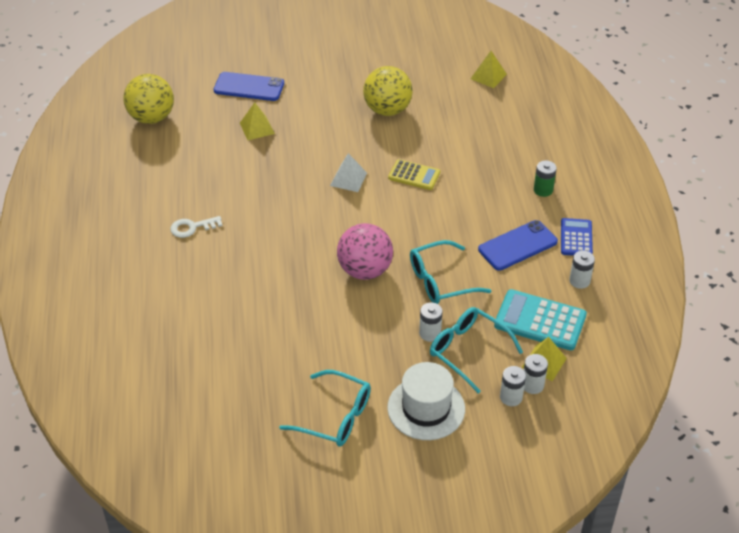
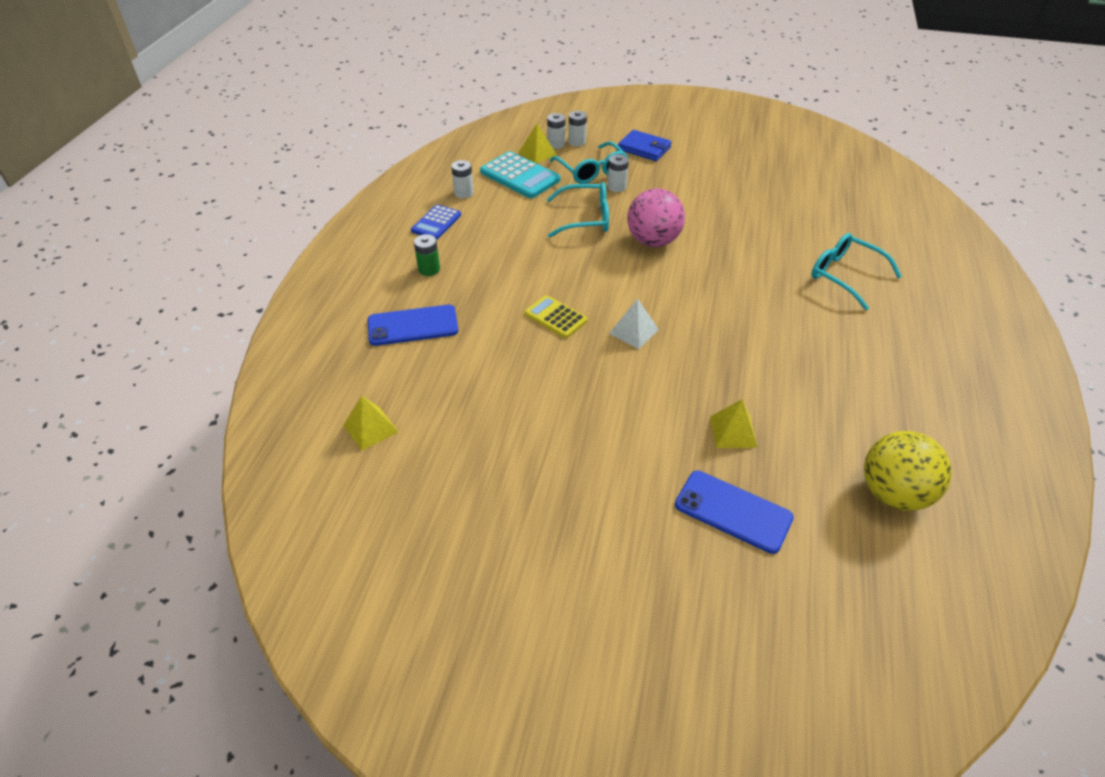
camera: 160 degrees left, 0 degrees up
(192, 227) = (830, 320): white key -> none
(335, 417) = (716, 157): turquoise glasses -> turquoise glasses (845, 276)
(387, 110) = (541, 412): yellow ball -> none
(426, 408) = (644, 148): white hat -> blue wallet
(517, 246) = (495, 229): blue phone -> blue phone (413, 326)

